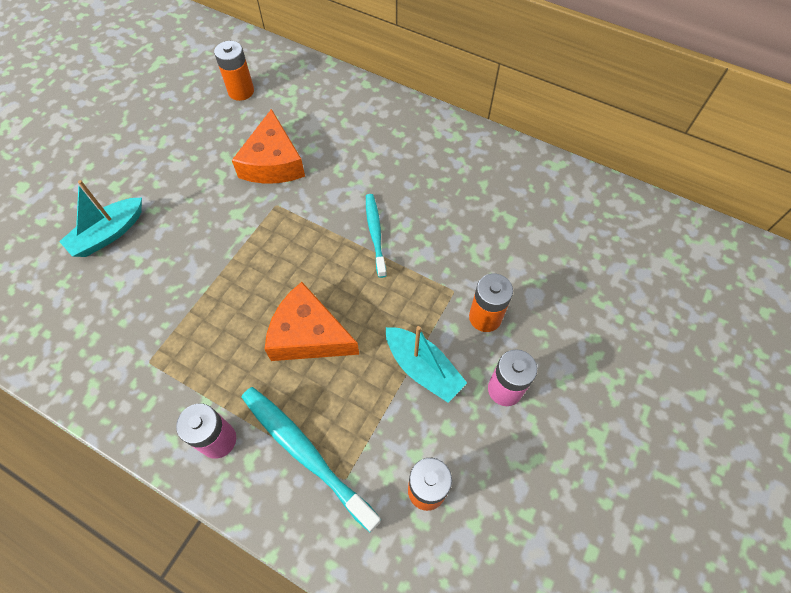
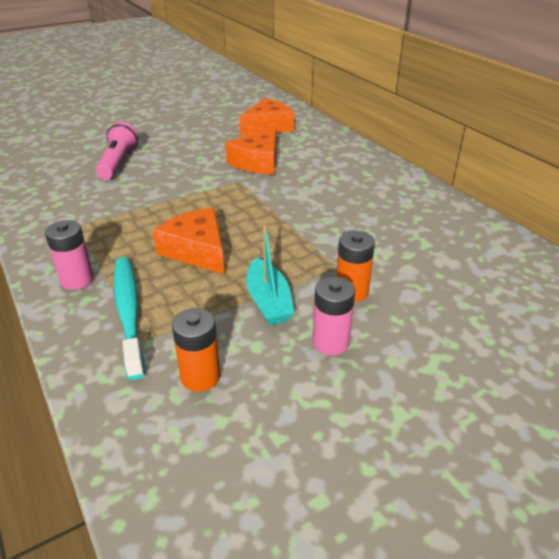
camera: 30 degrees right, 25 degrees down
(108, 234) = (118, 163): turquoise boat -> pink flashlight
(241, 91) = (268, 127): orange battery -> orange cheese
(375, 233) = (300, 216): turquoise toothbrush -> none

